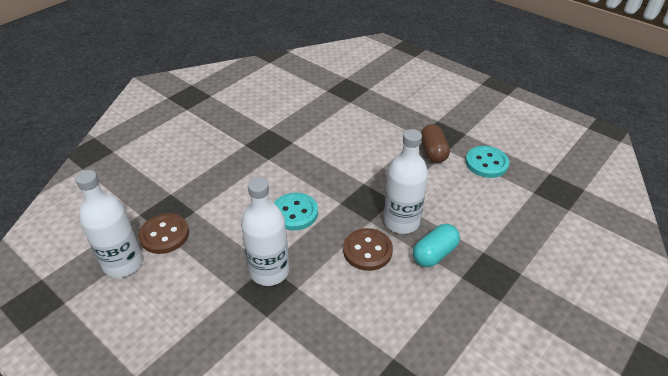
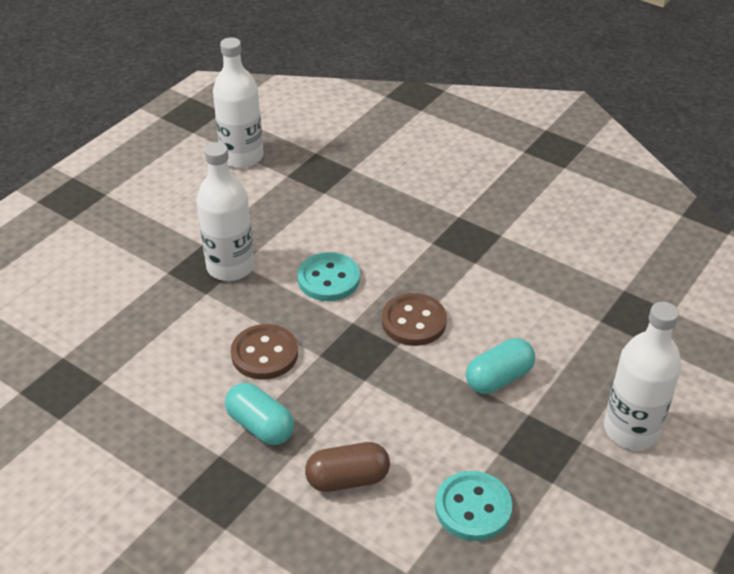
camera: 85 degrees right, 0 degrees up
(164, 235) = (284, 177): brown button -> brown button (414, 321)
(393, 143) = (499, 378): none -> turquoise capsule
(401, 222) = (320, 389): white bottle -> white bottle (631, 430)
(433, 152) = (488, 432): brown capsule -> brown capsule (348, 479)

